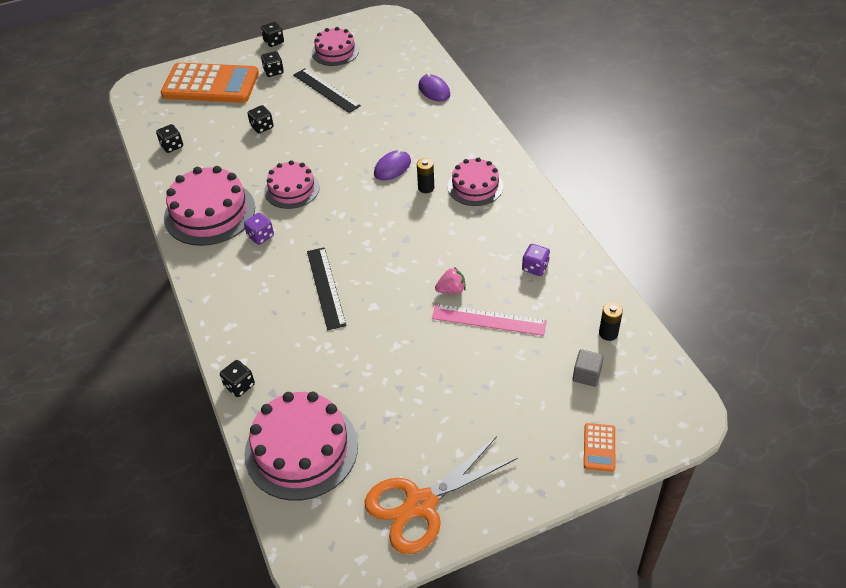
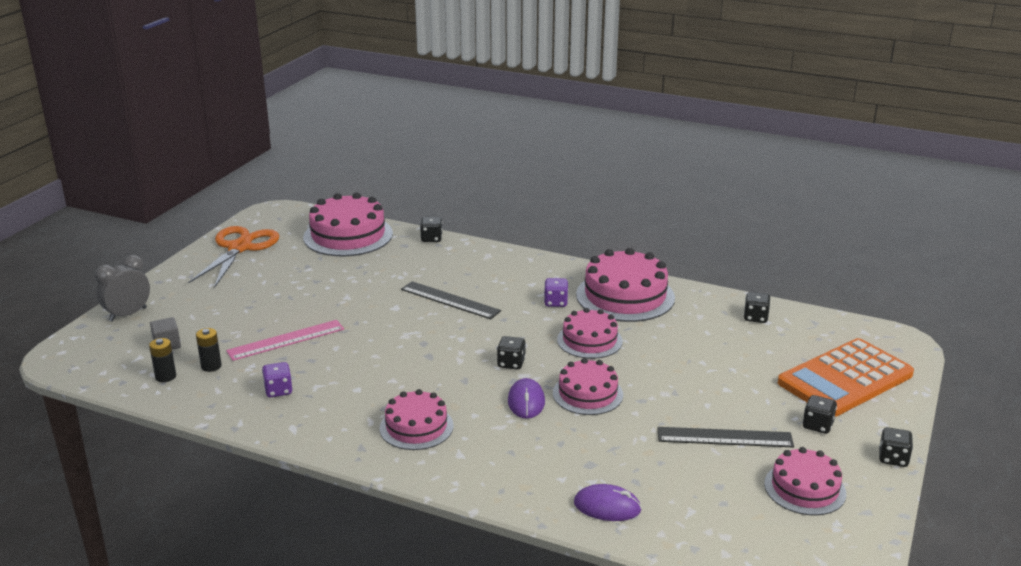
camera: 135 degrees right, 20 degrees down
(262, 127) = (714, 370): black dice -> black dice (511, 363)
(352, 152) = (587, 394): none -> pink cake
(426, 188) = (466, 401): black battery -> black battery (211, 366)
(451, 290) = (341, 343): pink strawberry -> none
(599, 447) = (128, 314): orange calculator -> grey clock

